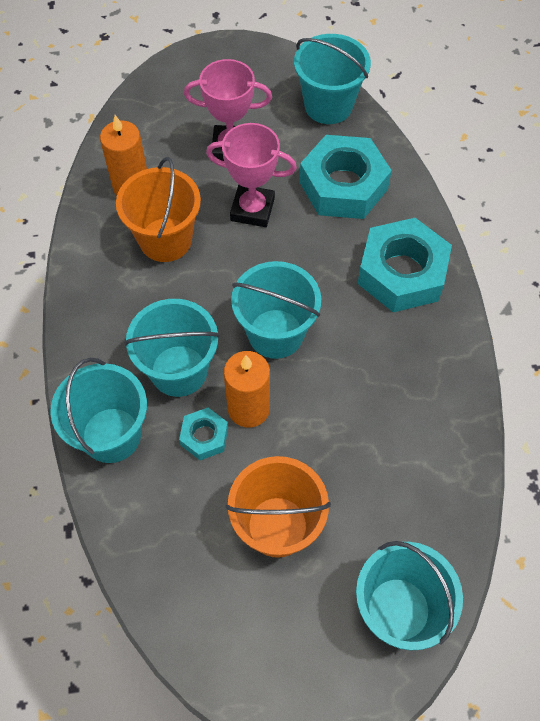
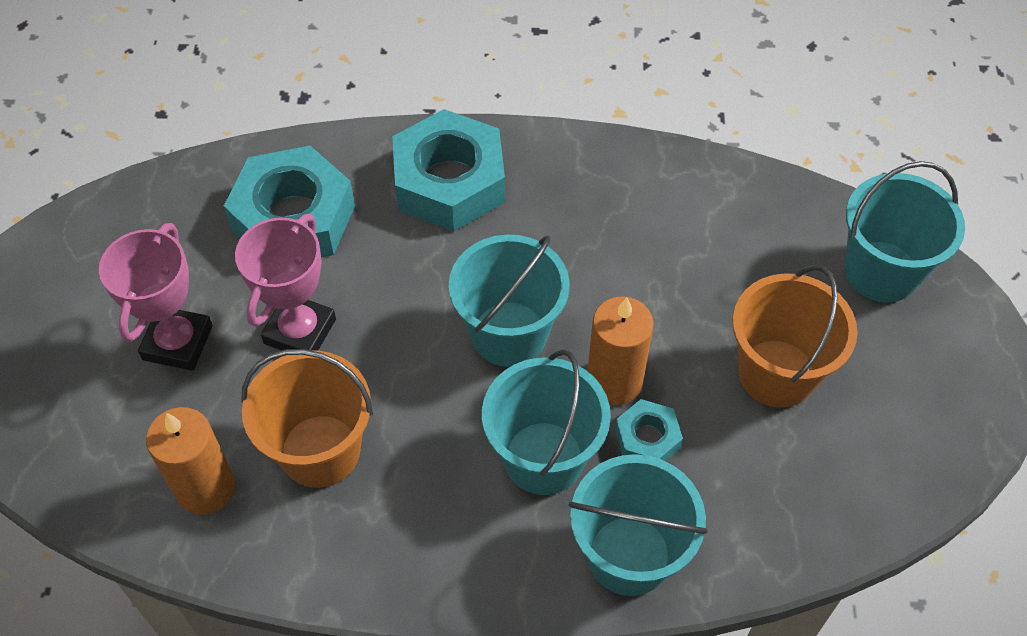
camera: 80 degrees left, 5 degrees down
(328, 105) = (146, 210): turquoise bucket -> none

